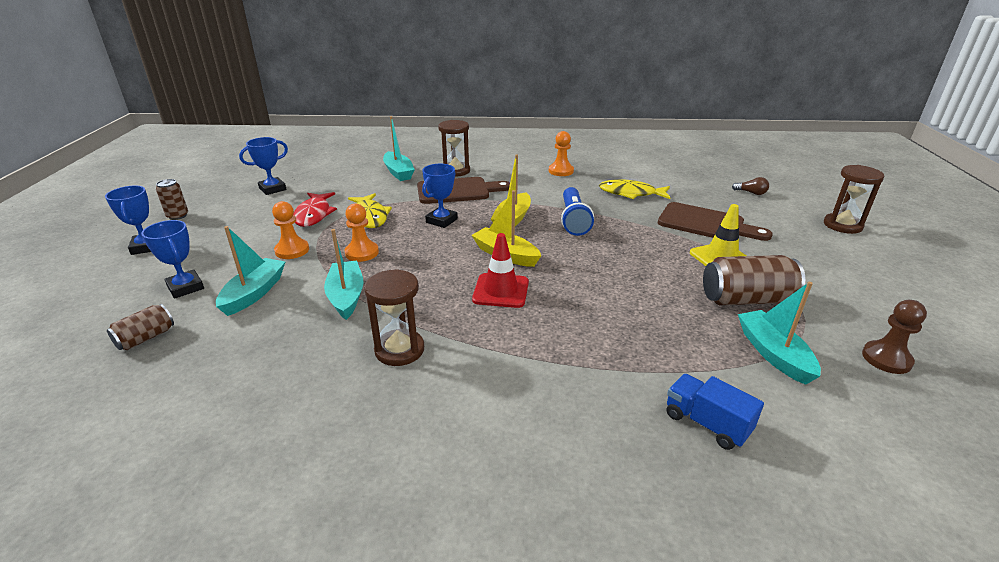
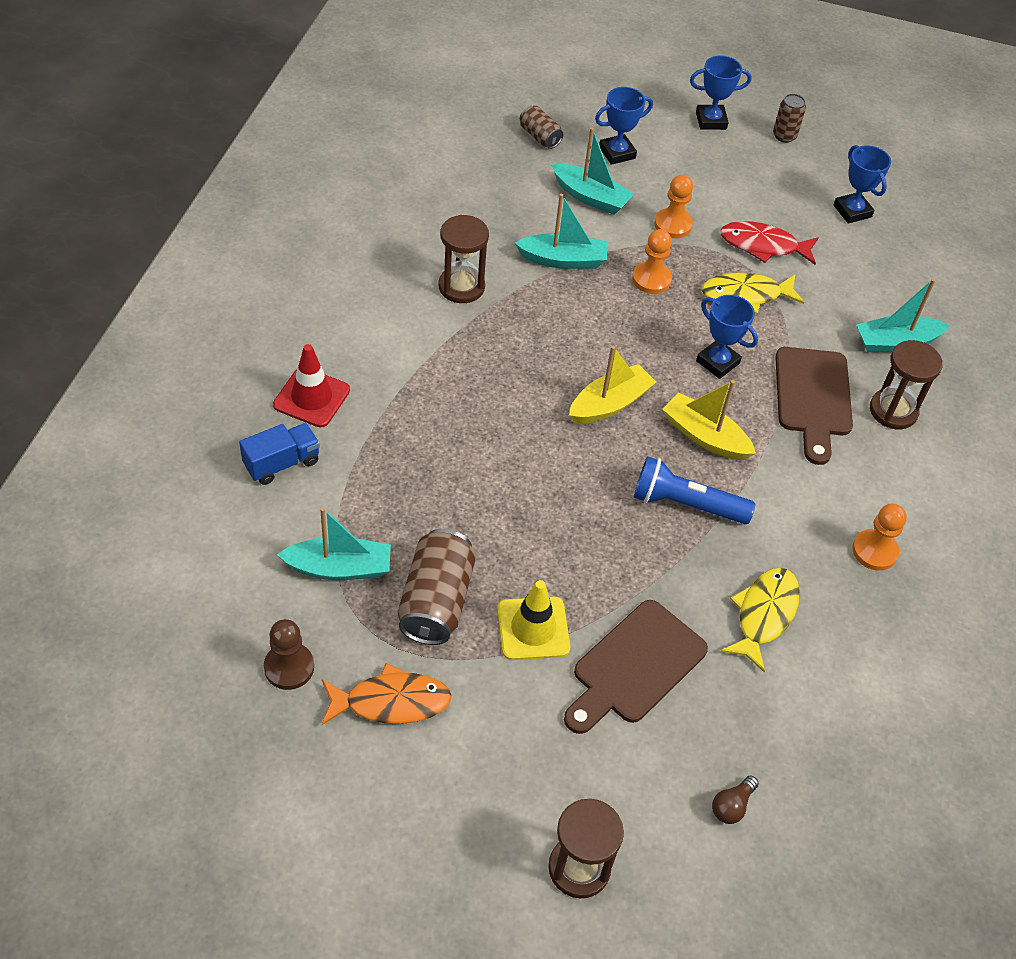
camera: 100 degrees right, 20 degrees up
(501, 291) = (532, 380): red traffic cone -> red traffic cone (311, 397)
(843, 303) = (391, 702): none -> orange fish

